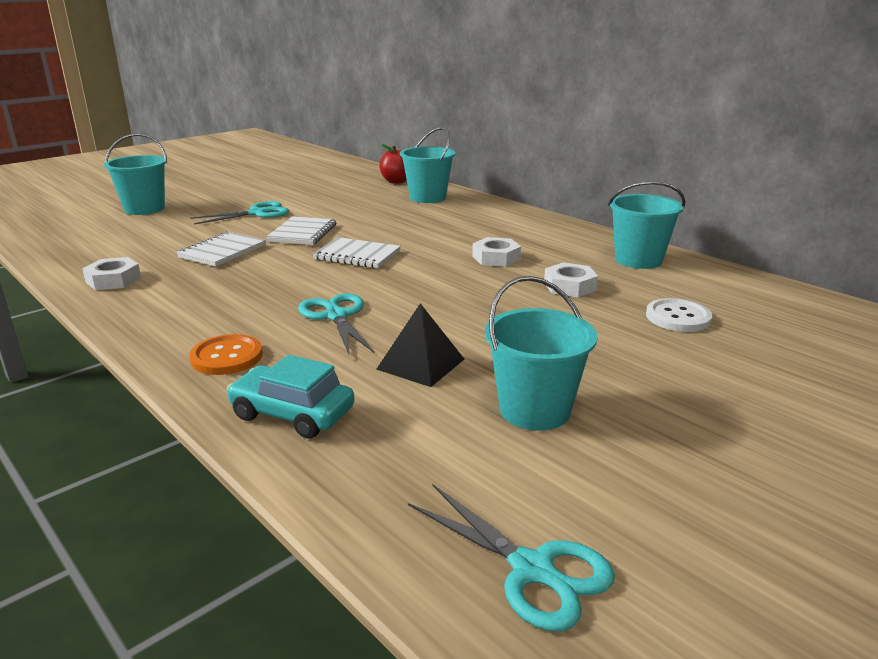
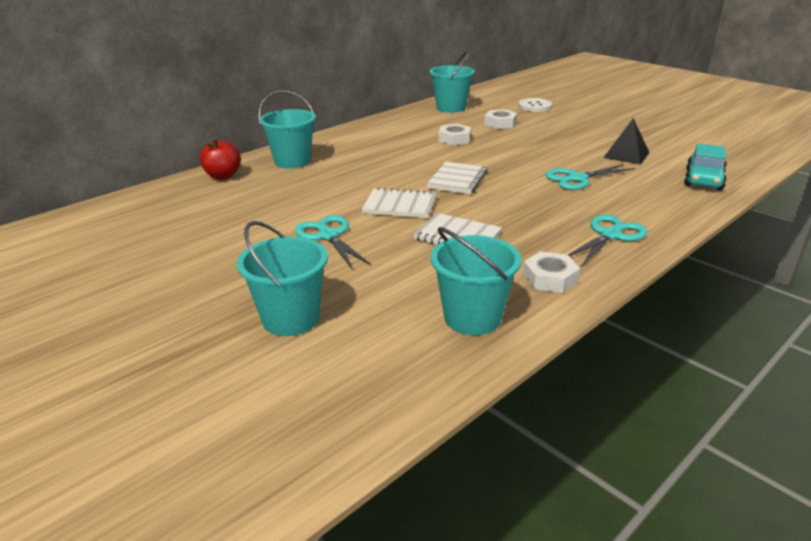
camera: 90 degrees left, 5 degrees up
(227, 357) = (658, 204): orange button -> none
(532, 569) = (759, 136): turquoise scissors -> turquoise scissors (610, 235)
(534, 410) = (653, 134): turquoise bucket -> turquoise bucket (472, 318)

